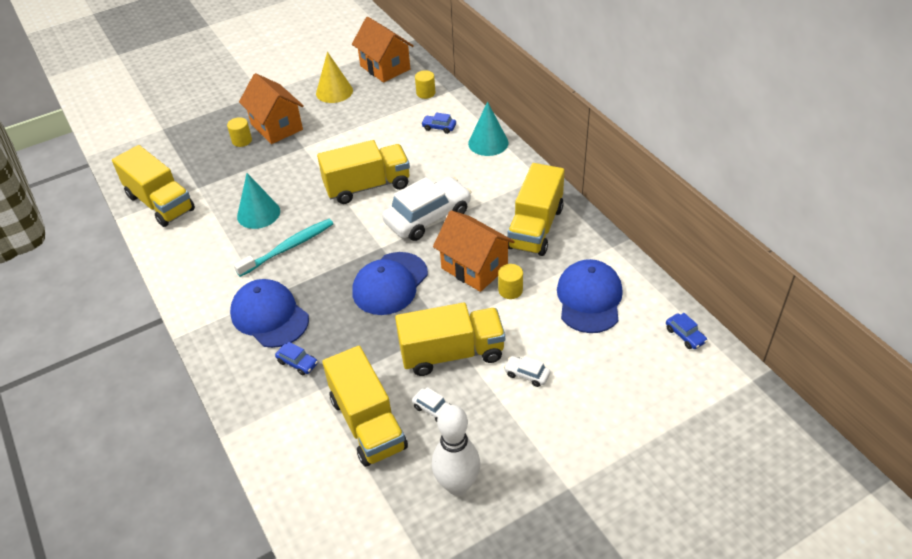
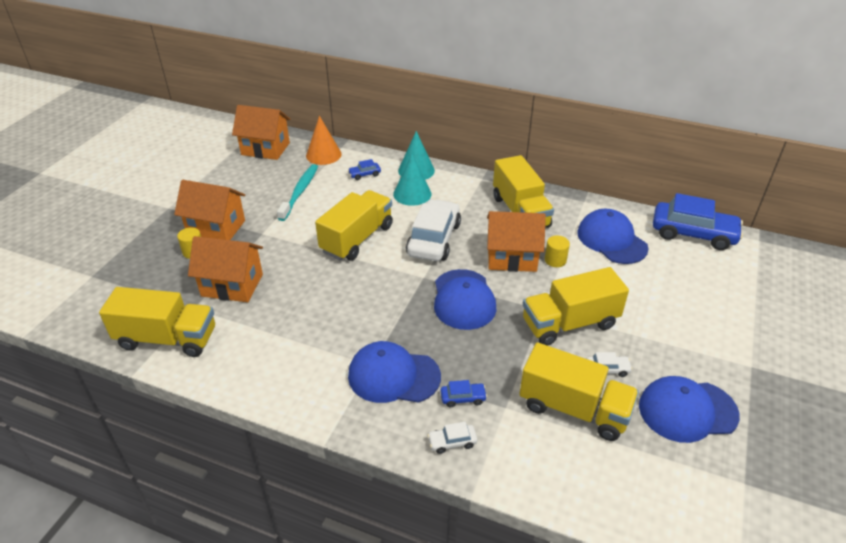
camera: 40 degrees left, 5 degrees down
(240, 182) = (232, 285): none -> orange house
(258, 213) = (282, 302): turquoise cone -> turquoise cone (412, 194)
(288, 248) = (344, 315): turquoise toothbrush -> turquoise toothbrush (300, 192)
(334, 92) = (240, 181): yellow cone -> none
(425, 93) = (323, 155): yellow cylinder -> orange cone
(452, 353) = (569, 323): yellow truck -> yellow truck turned 150 degrees counterclockwise
(457, 485) = (687, 410): white bowling pin -> blue cap
(527, 374) = (635, 309): white car -> white car (452, 442)
(685, 335) = (693, 233): blue car -> blue car, size x2.37

